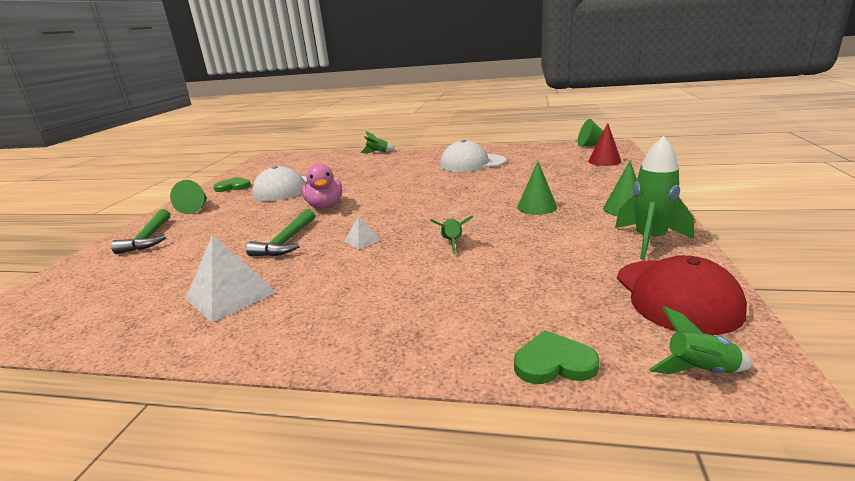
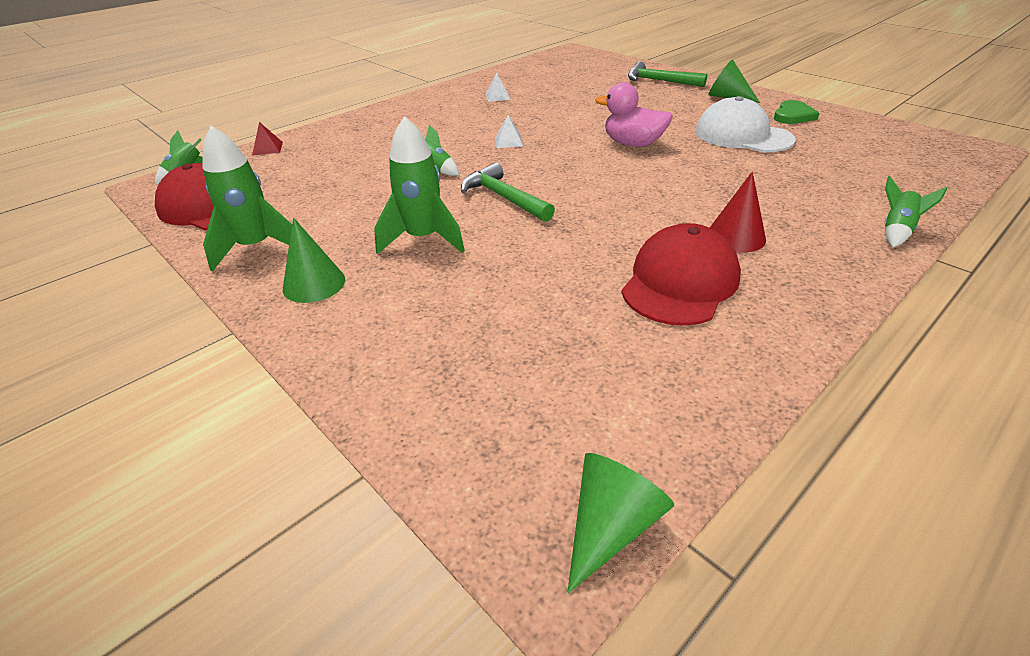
camera: 125 degrees right, 15 degrees up
(231, 295) = (497, 96): white pyramid -> white pyramid, size x0.49
(287, 241) = (561, 118): green hammer -> green hammer (503, 198)
(472, 163) = (680, 282): white cap -> red cap
(537, 207) = (423, 239): green cone -> green rocket
(554, 363) = (267, 148): green heart -> red pyramid
(604, 161) = (471, 424): red cone -> red cone (736, 236)

